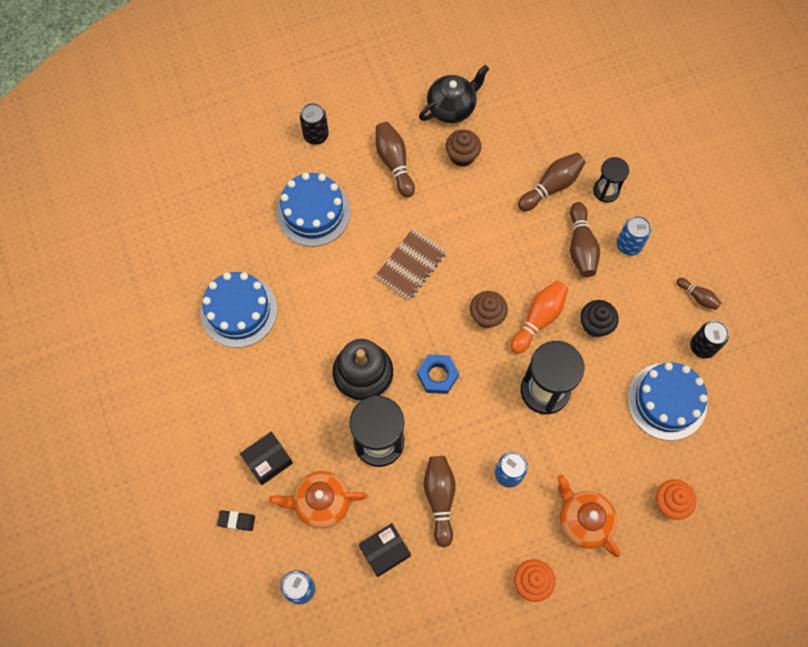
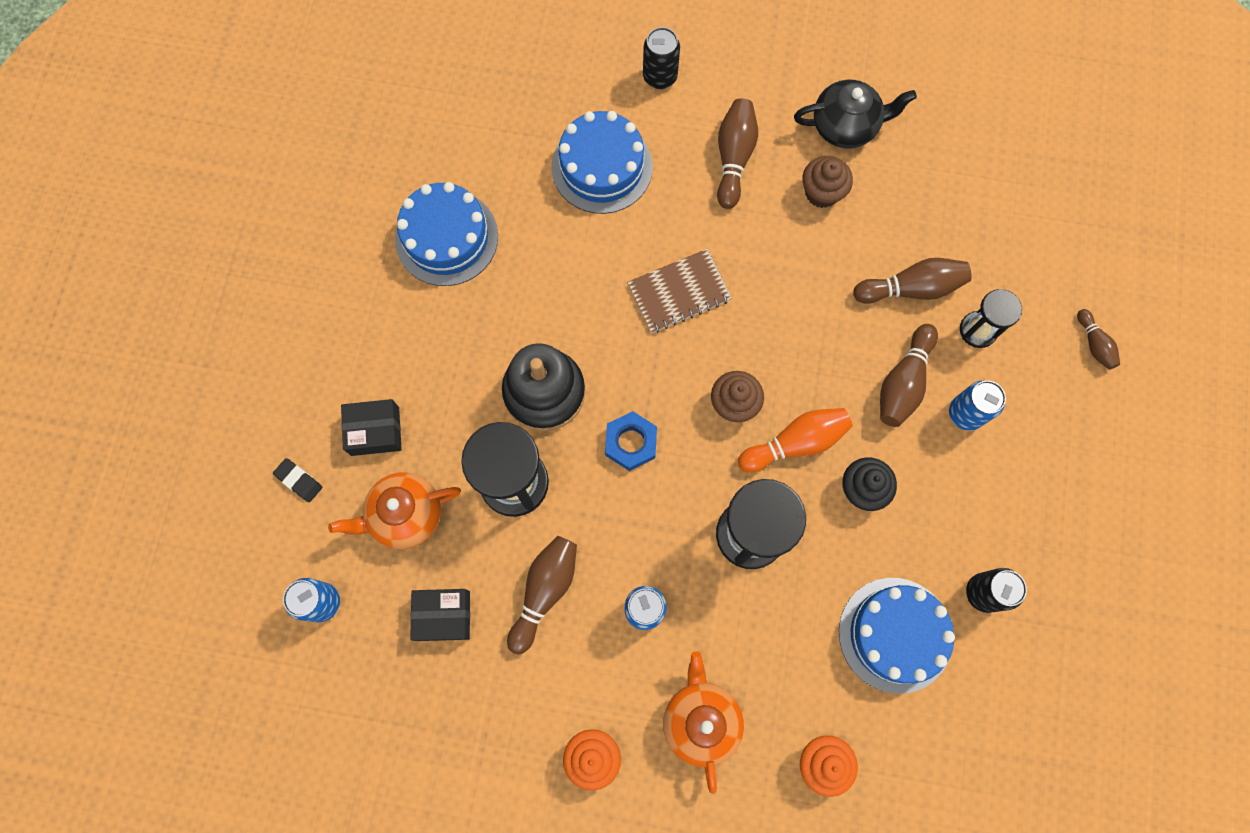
camera: 30 degrees right, 5 degrees up
(321, 502) = (405, 515): orange teapot -> orange teapot turned 45 degrees counterclockwise
(698, 297) = (1015, 527): brown bowling pin -> brown bowling pin (1094, 344)

